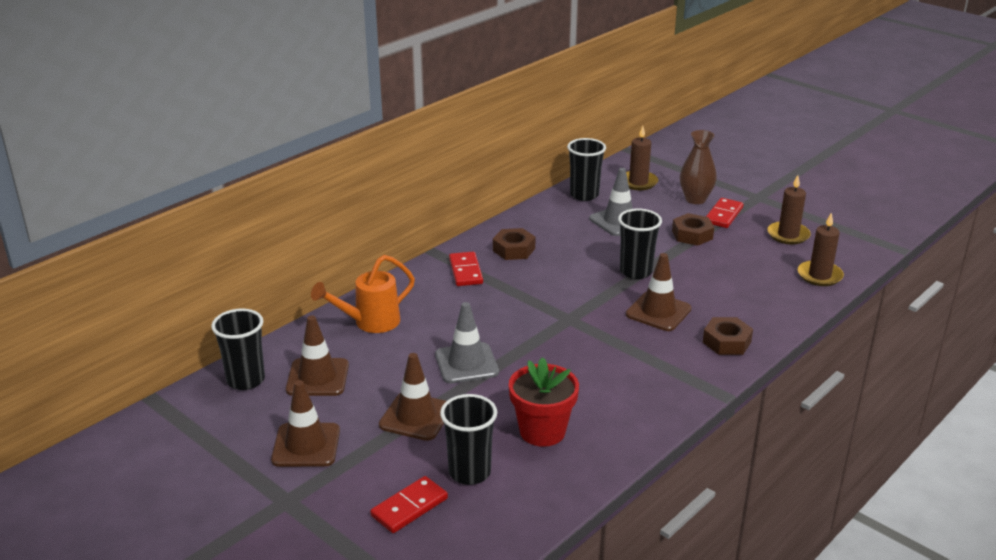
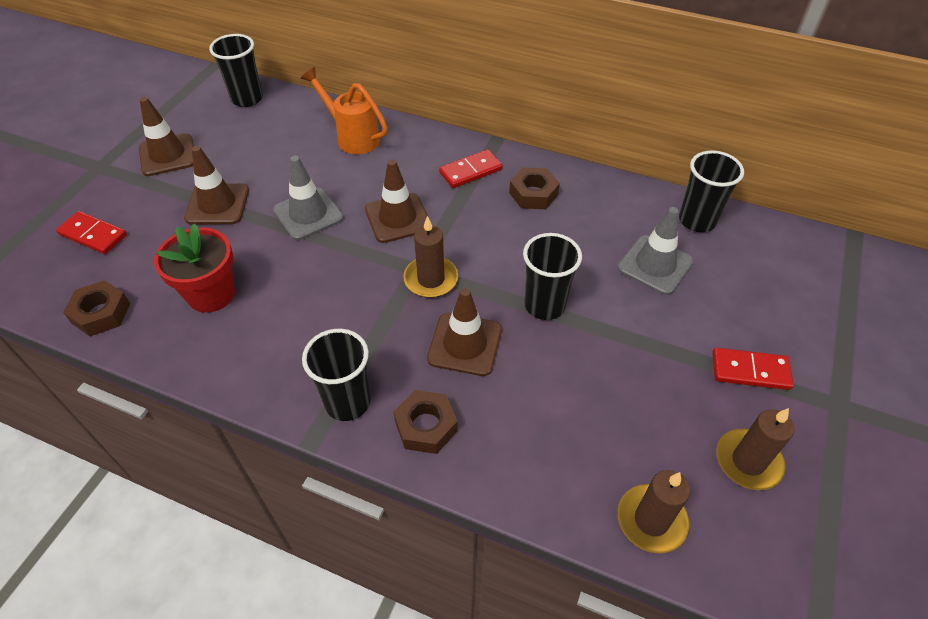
camera: 70 degrees right, 20 degrees up
(317, 377) = (260, 133): brown traffic cone -> brown traffic cone (397, 218)
(469, 472) = (142, 259): black cup -> black cup (347, 402)
(638, 182) = (771, 263): brown candle -> brown candle (431, 279)
(692, 235) = (670, 344): brown nut -> brown nut (101, 313)
(695, 199) = (772, 331): brown vase -> none

